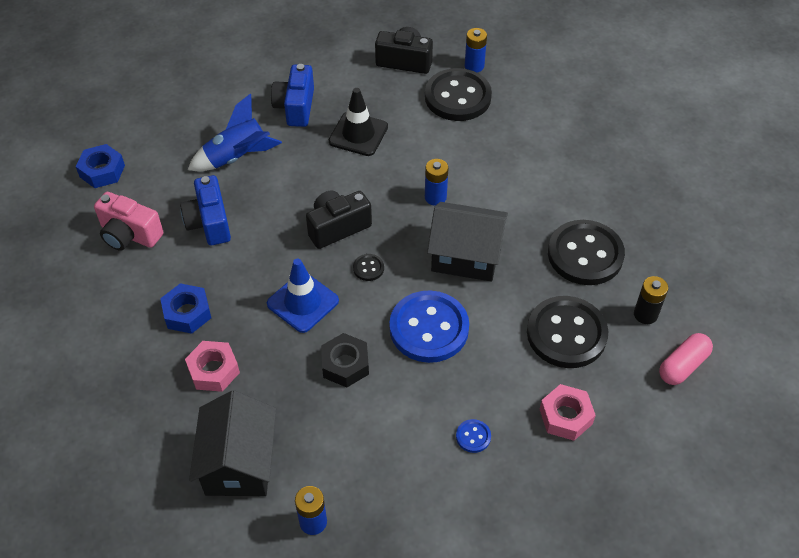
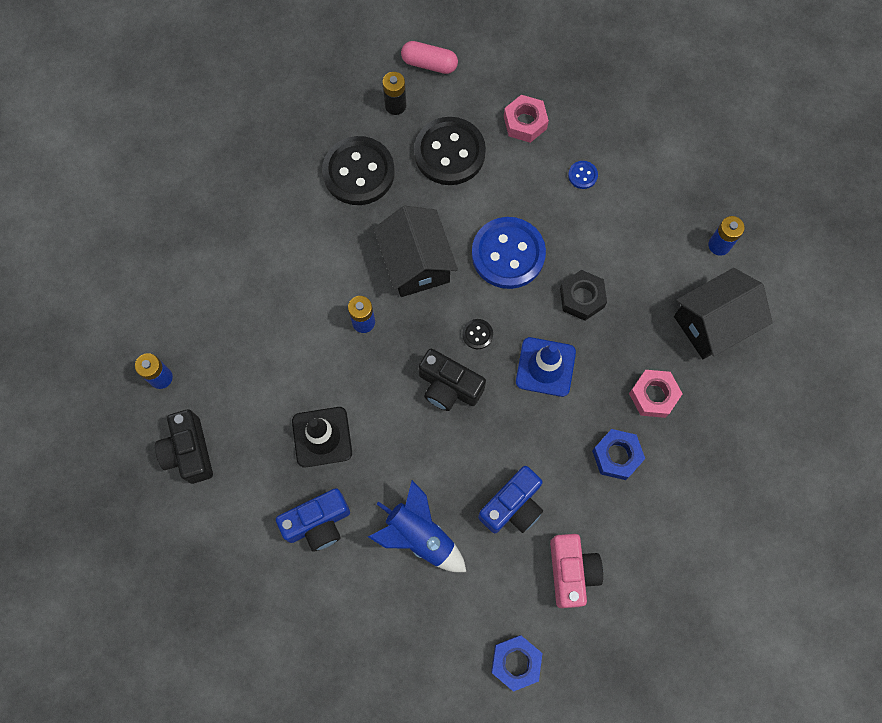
camera: 120 degrees left, 20 degrees up
(457, 97) = (217, 370): black button -> none

